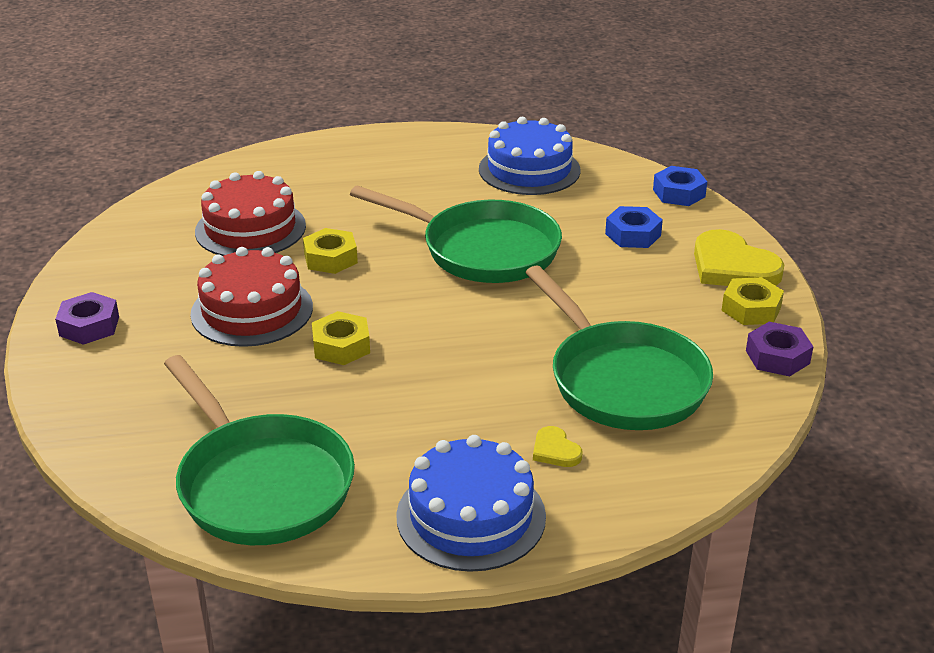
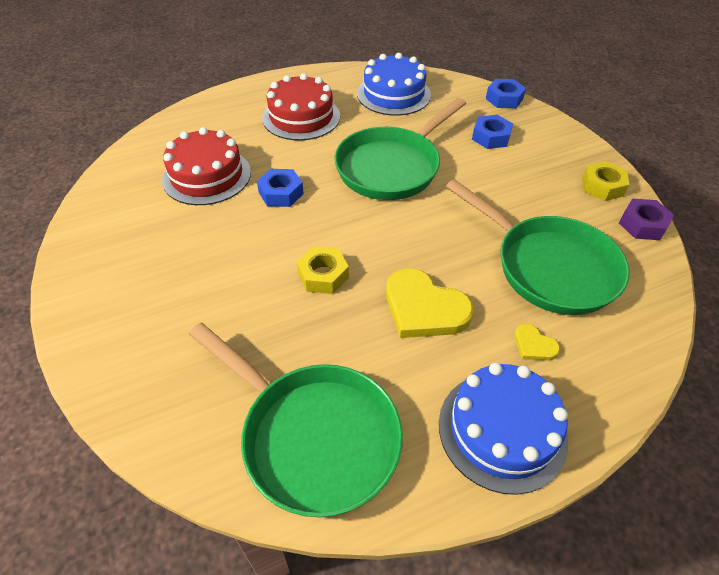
camera: 15 degrees left, 15 degrees up
(89, 326) = (102, 295): purple nut -> none
(252, 310) = (237, 253): red cake -> red cake (301, 117)
(330, 258) = (281, 193): yellow nut -> blue nut
(482, 250) = (392, 167): green pan -> green pan turned 120 degrees clockwise
(732, 266) = (571, 153): yellow heart -> yellow heart (424, 308)

